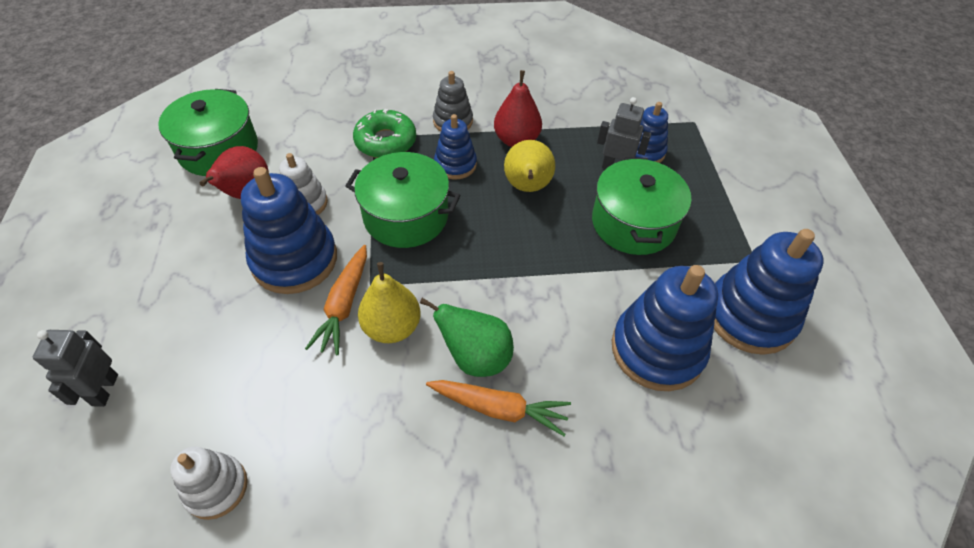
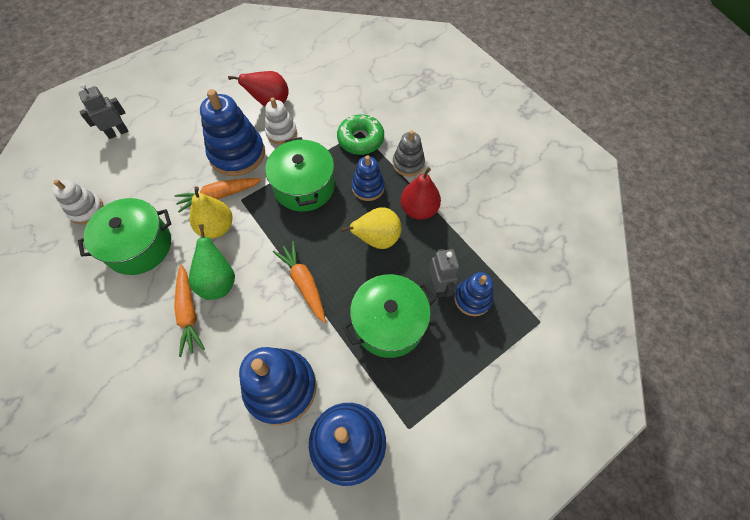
camera: 60 degrees right, 10 degrees up
(218, 150) = (294, 69): green pot -> green pot (139, 246)
(537, 272) = (304, 283): none -> orange carrot

